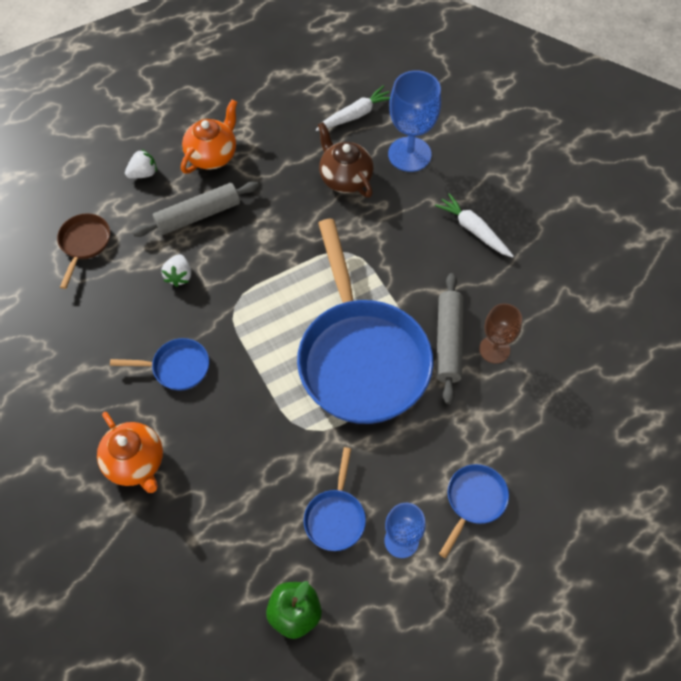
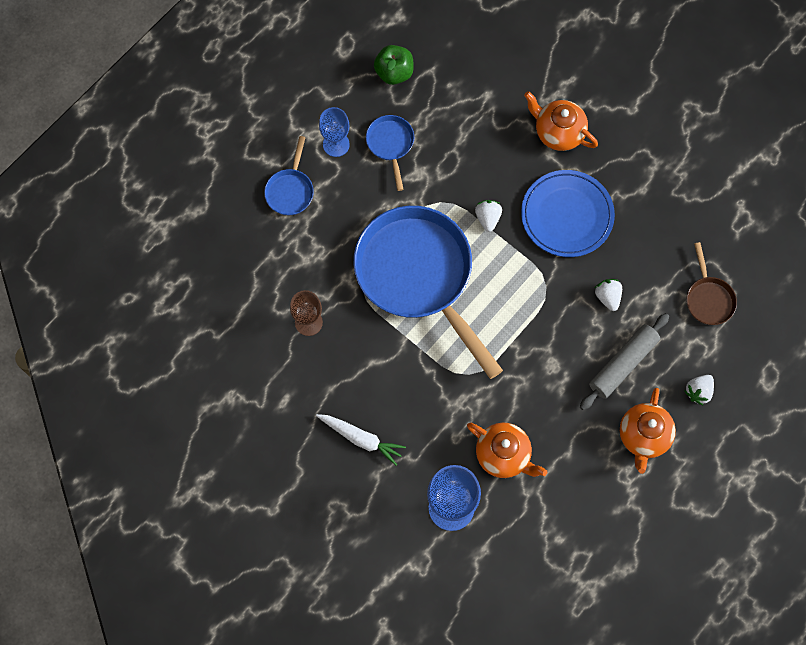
camera: 160 degrees right, 10 degrees up
(176, 367) = (567, 215): blue pan -> blue plate
(261, 393) = (488, 218): none -> white strawberry
(345, 178) = (504, 455): brown teapot -> orange teapot
(355, 115) = (524, 539): white carrot -> none
(448, 342) = (350, 316): grey rolling pin -> none

